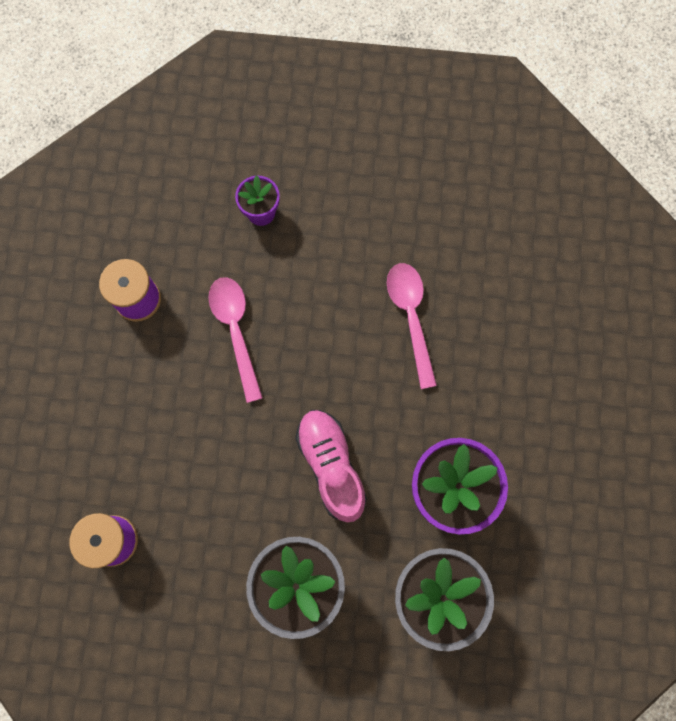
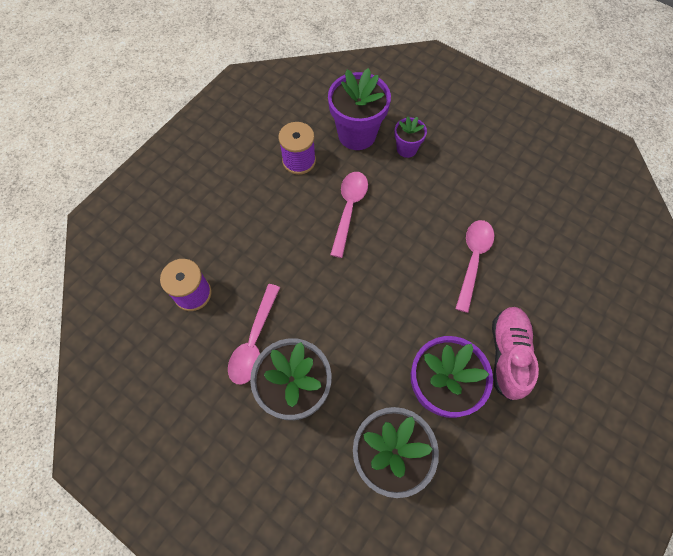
camera: 30 degrees right, 10 degrees down
(189, 224) = (357, 134): none -> purple flower pot
(220, 554) = (254, 341): none -> pink spoon
(331, 466) = (363, 326): pink shoe -> pink shoe (507, 355)

